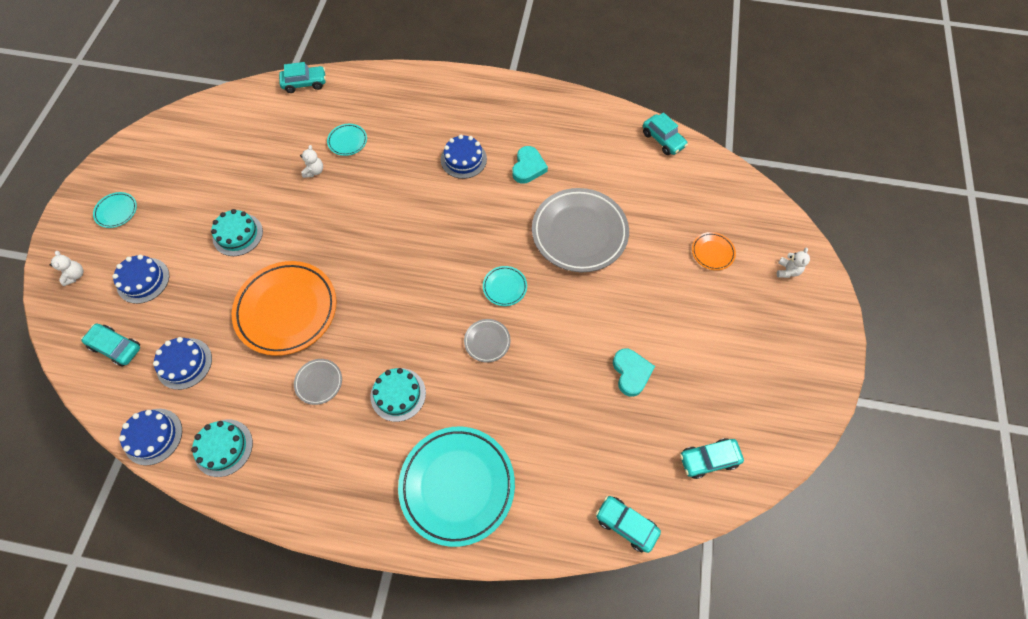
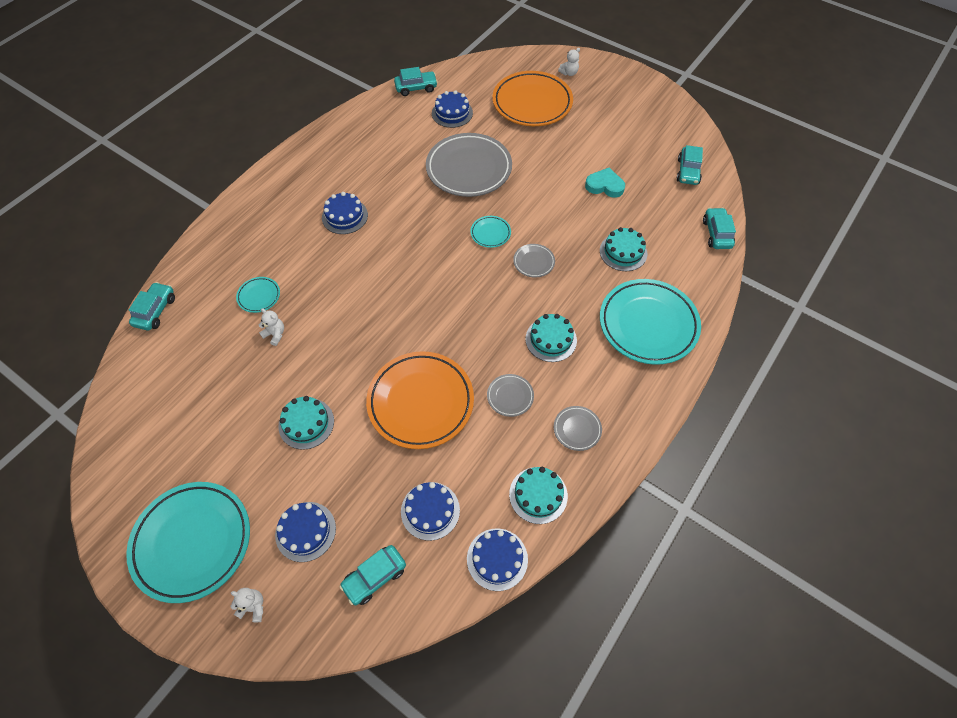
camera: 65 degrees left, 5 degrees down
(117, 211) = (192, 542): turquoise plate -> turquoise plate, size x2.26
(303, 457) = (577, 429): none -> grey plate
(528, 167) = (384, 176): turquoise heart -> none
(544, 426) = (623, 252): none -> turquoise cake
(626, 524) = (716, 233): turquoise car -> turquoise car turned 120 degrees clockwise
(648, 185) = (452, 113): none -> blue cake
(712, 252) = (532, 103): orange plate -> orange plate, size x2.26
(787, 271) = (569, 73): white teddy bear -> white teddy bear turned 105 degrees clockwise

